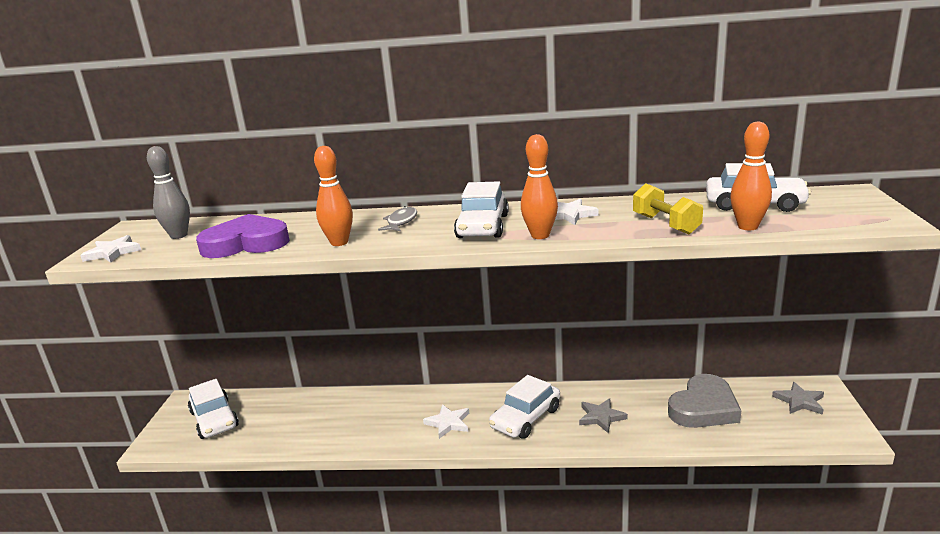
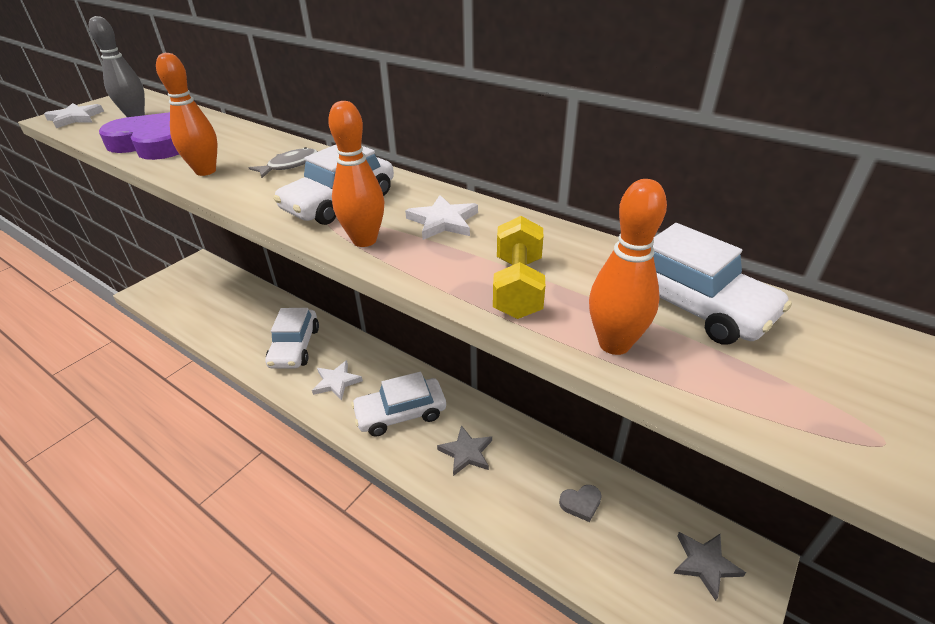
camera: 30 degrees right, 15 degrees up
(214, 419) = (196, 288): white car -> white car (295, 347)
(703, 407) = (581, 503): grey heart -> grey heart, size x0.43

